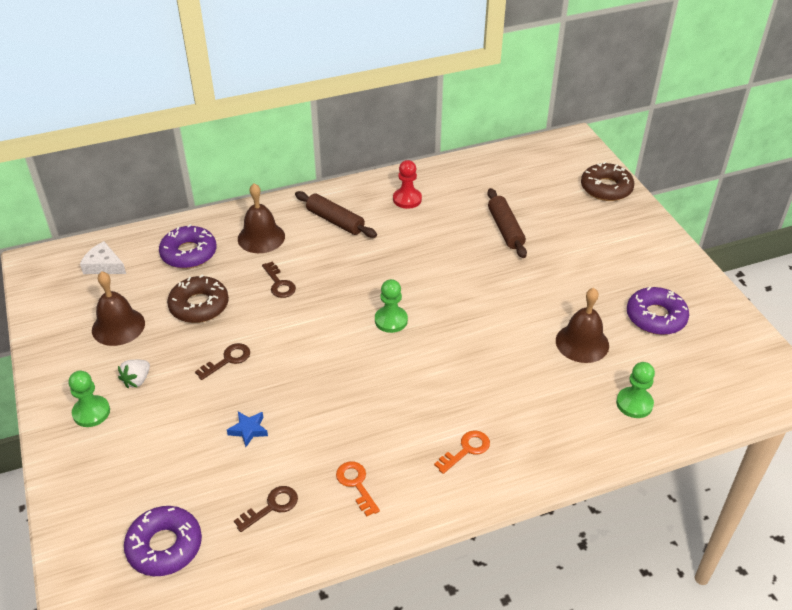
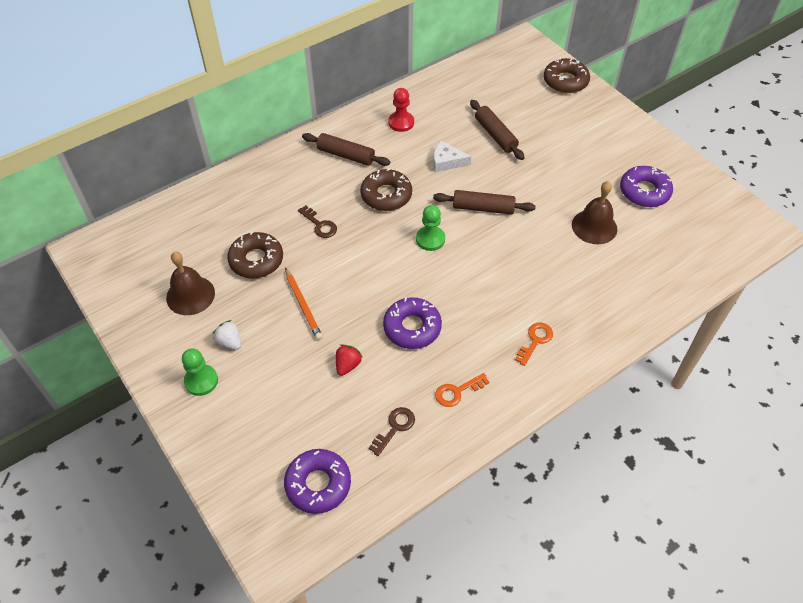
camera: 15 degrees left, 10 degrees up
(104, 265) = (151, 239): white cheese -> white cheese (446, 161)
(137, 380) = (230, 342): white strawberry -> white strawberry turned 120 degrees clockwise
(189, 253) = (225, 212): purple donut -> purple donut (412, 327)
(227, 360) = (303, 305): brown key -> orange pencil
(248, 430) = (347, 365): blue star -> red strawberry
(261, 237) = (285, 184): brown bell -> none
(356, 484) = (457, 391): orange key -> orange key turned 75 degrees counterclockwise
(361, 267) = (386, 195): none -> brown donut
(462, 300) = (483, 208): none -> brown rolling pin
(634, 404) = (653, 271): green pawn -> none

